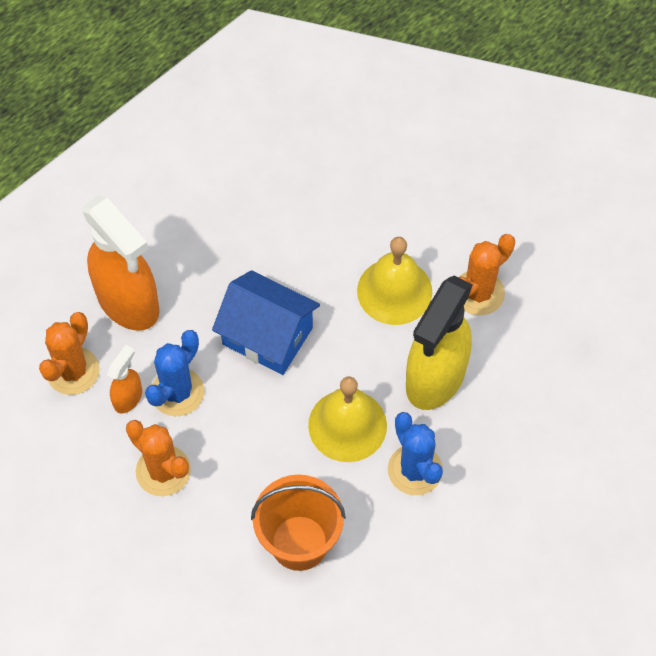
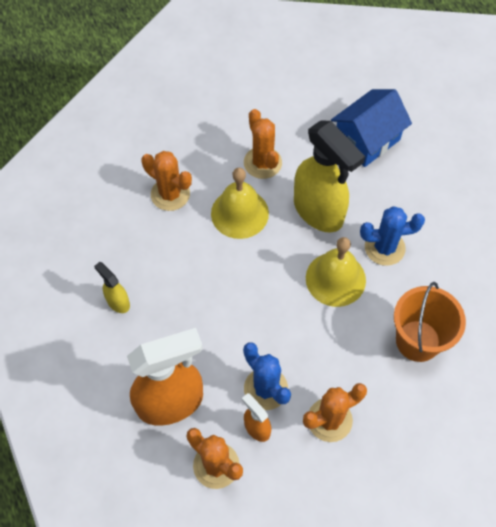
camera: 70 degrees left, 0 degrees up
(228, 207) = (118, 302): none -> yellow spray bottle
(267, 336) = (242, 309): blue house -> blue house (367, 140)
(388, 209) = (170, 194): none -> orange cactus

